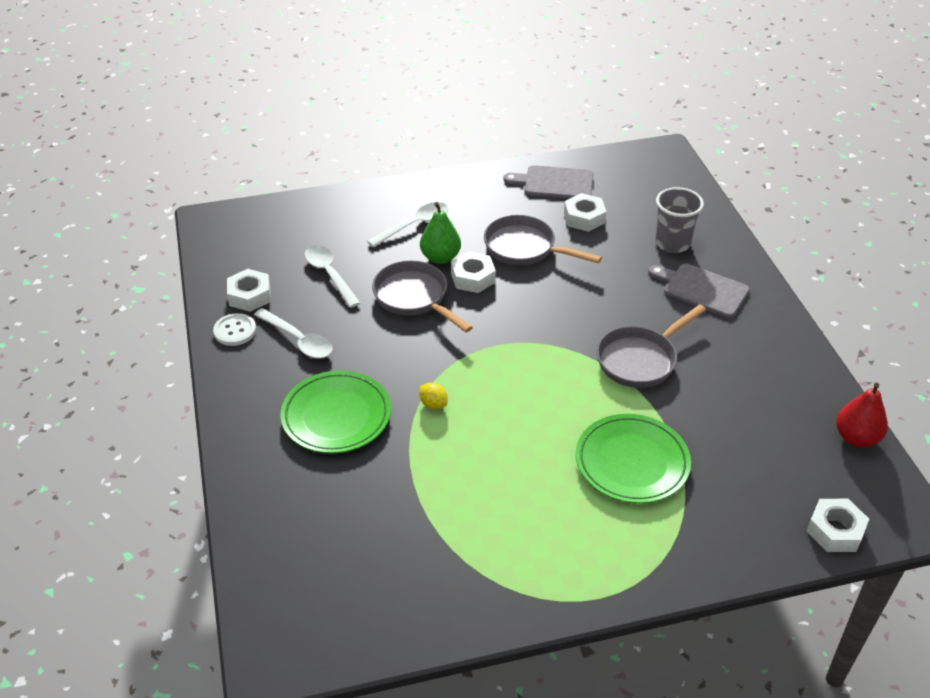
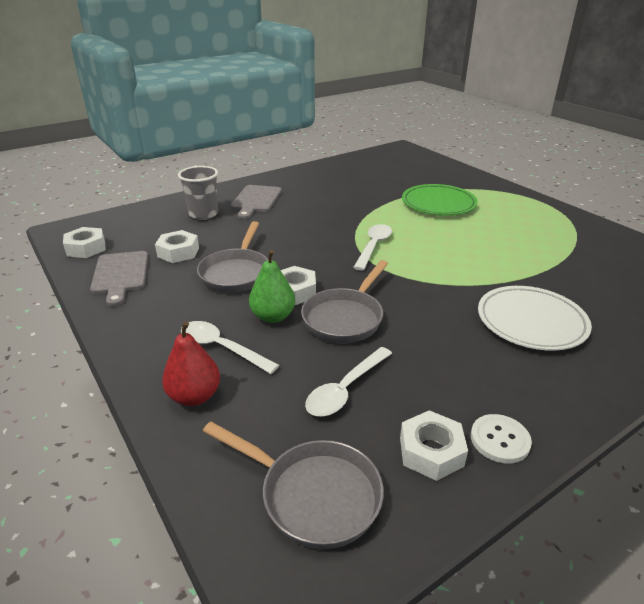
camera: 110 degrees left, 10 degrees down
(298, 340) = (466, 378): white spoon -> white spoon (373, 246)
(336, 416) = (531, 322): green plate -> white plate
(433, 404) = (465, 278): yellow lemon -> none
(640, 360) = (345, 211): grey pan -> grey pan (313, 495)
(835, 530) = (427, 159): white nut -> white nut (86, 248)
(856, 438) = (359, 158): red pear -> red pear (194, 396)

